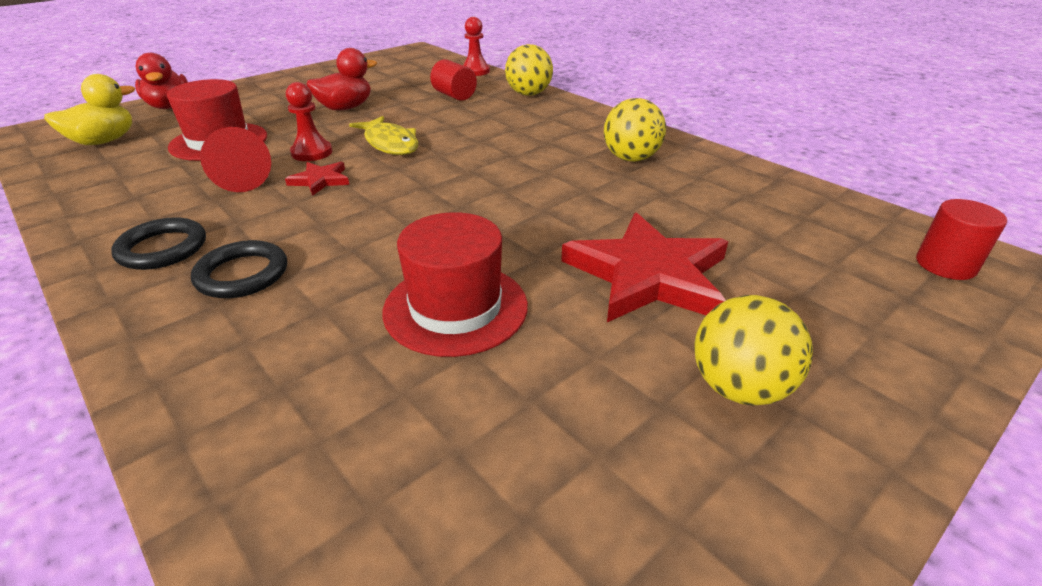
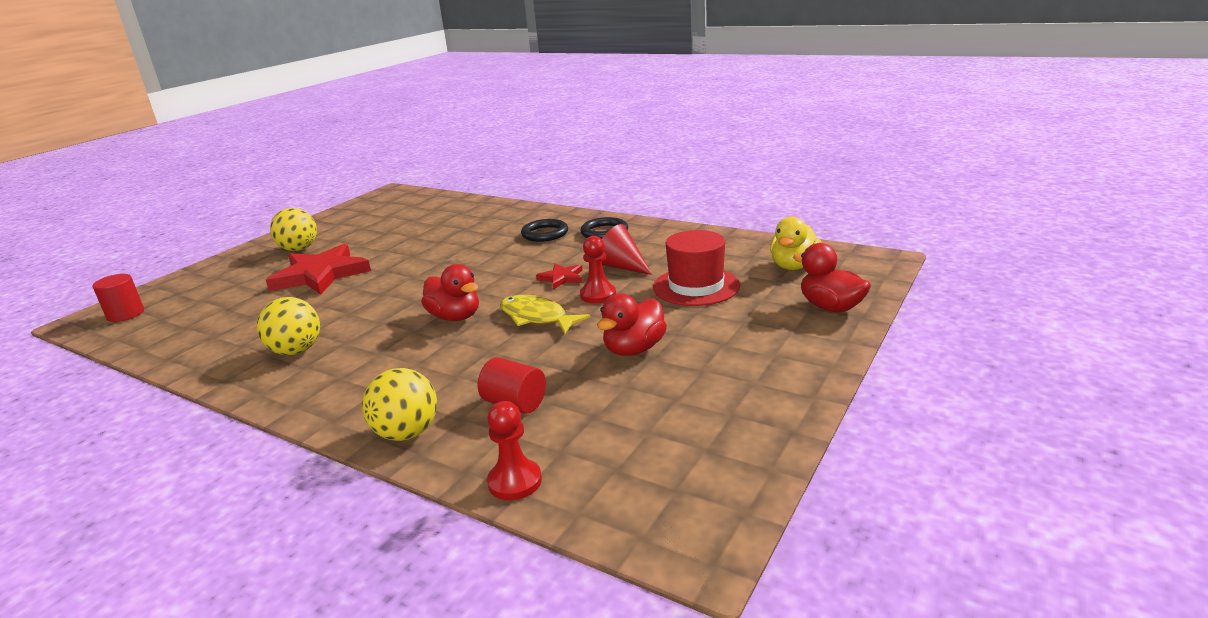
camera: 165 degrees right, 10 degrees down
(455, 308) = (425, 245): red hat -> none
(465, 160) = (455, 317): none -> red duck

